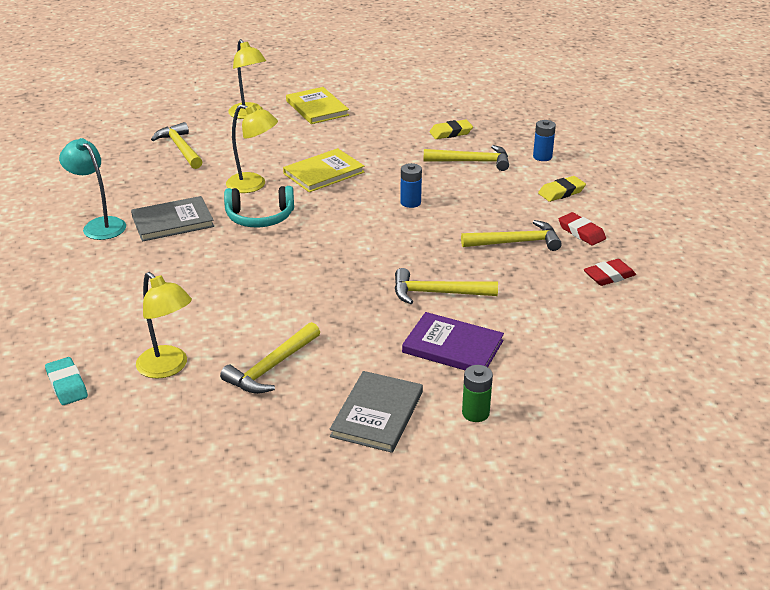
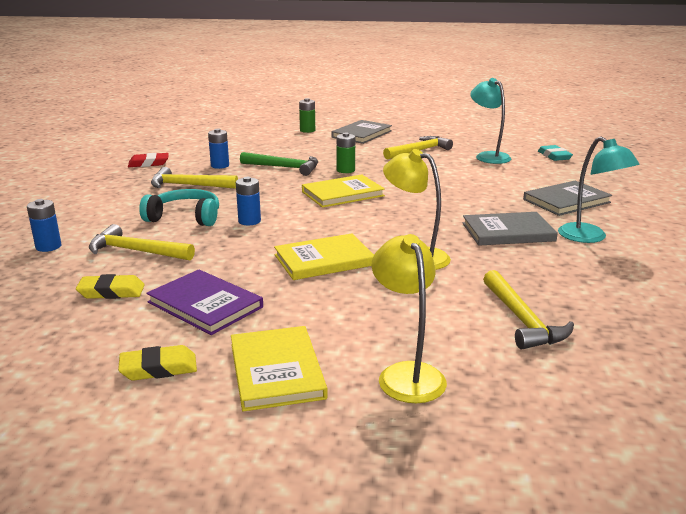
camera: 165 degrees left, 10 degrees down
(97, 276) = (566, 201): none -> grey book
(168, 368) = (488, 156): yellow lamp -> turquoise lamp
(260, 217) = (413, 226): turquoise headphones -> turquoise headphones (185, 217)
(343, 253) = (342, 194): none -> yellow book
(358, 299) = (345, 170): none -> green battery
(438, 293) = (284, 167): yellow hammer -> green hammer
(453, 346) = (297, 148): purple book -> purple book (205, 305)
(519, 285) = (220, 166): none -> blue battery
(561, 192) = (90, 213): yellow eraser -> yellow eraser (159, 368)
(581, 232) = (125, 186): red eraser -> none

